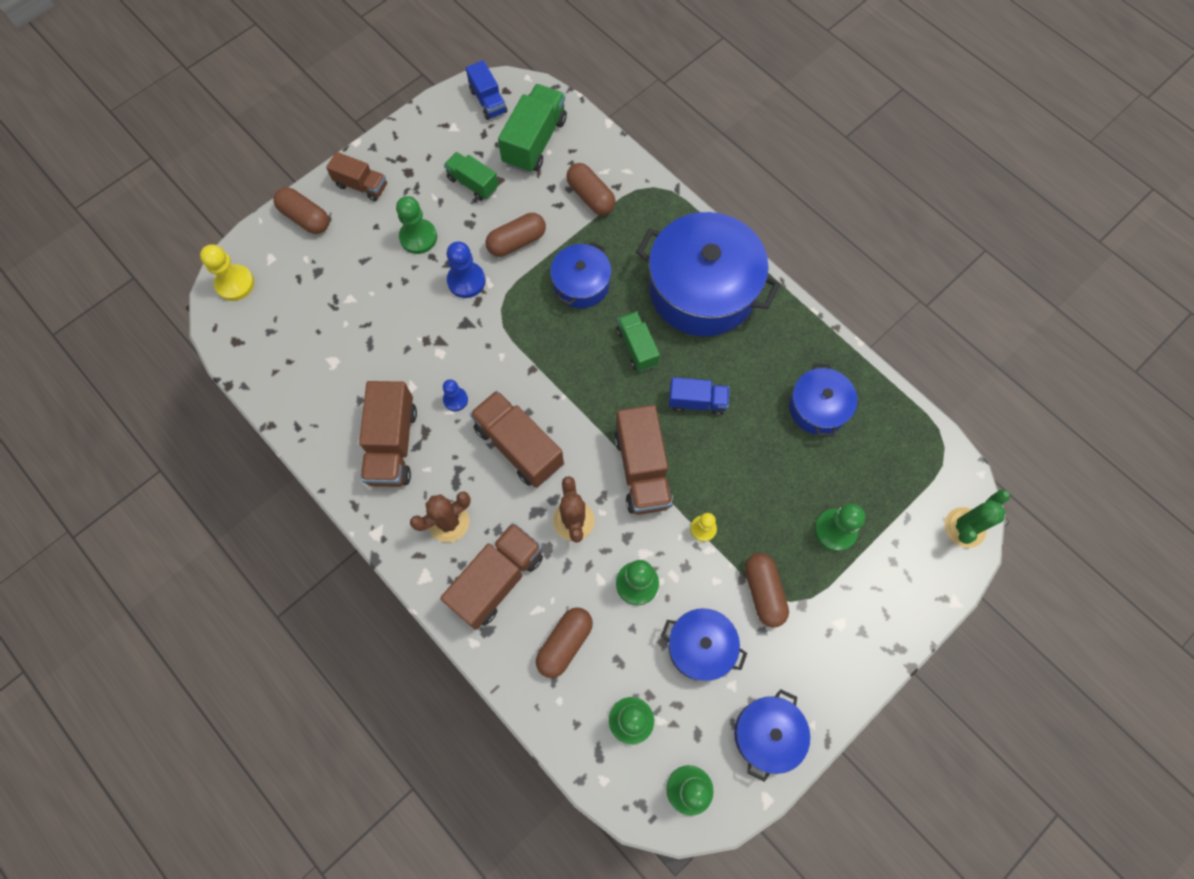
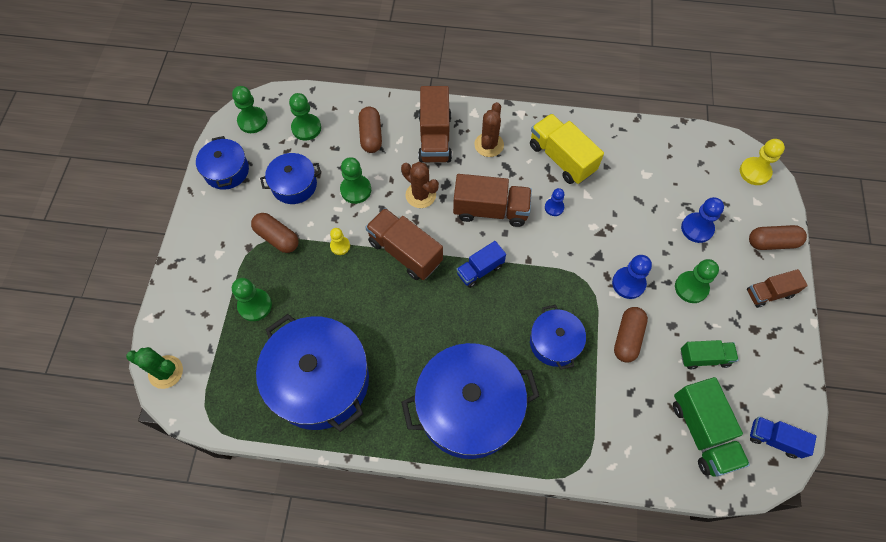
camera: 140 degrees right, 5 degrees down
(351, 278) = (697, 228): none -> blue pawn
(392, 444) = (561, 158): brown truck -> yellow truck
(590, 196) = (615, 419): brown capsule -> none
(637, 347) = (476, 327): green truck -> none
(697, 402) = (405, 320): blue truck -> blue truck (480, 270)
(818, 407) = (320, 381): blue pot -> blue pot, size x1.90
(964, 527) = (166, 372): green cactus -> green cactus turned 75 degrees counterclockwise

